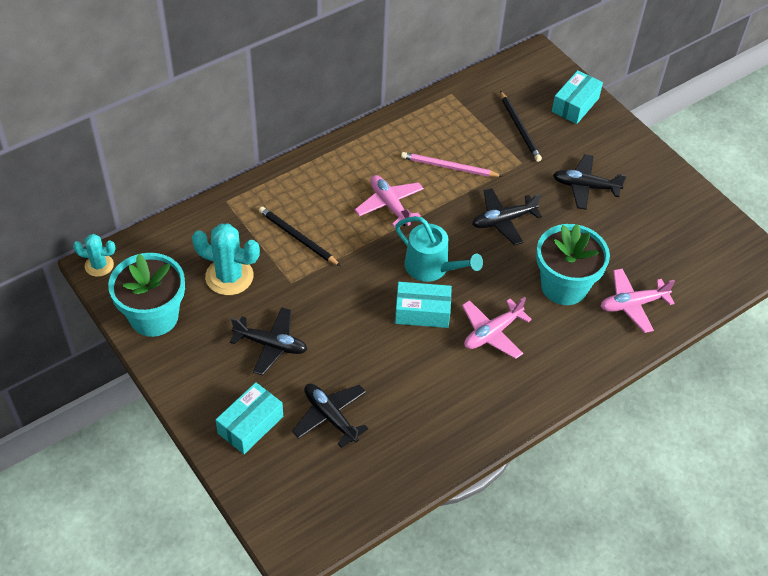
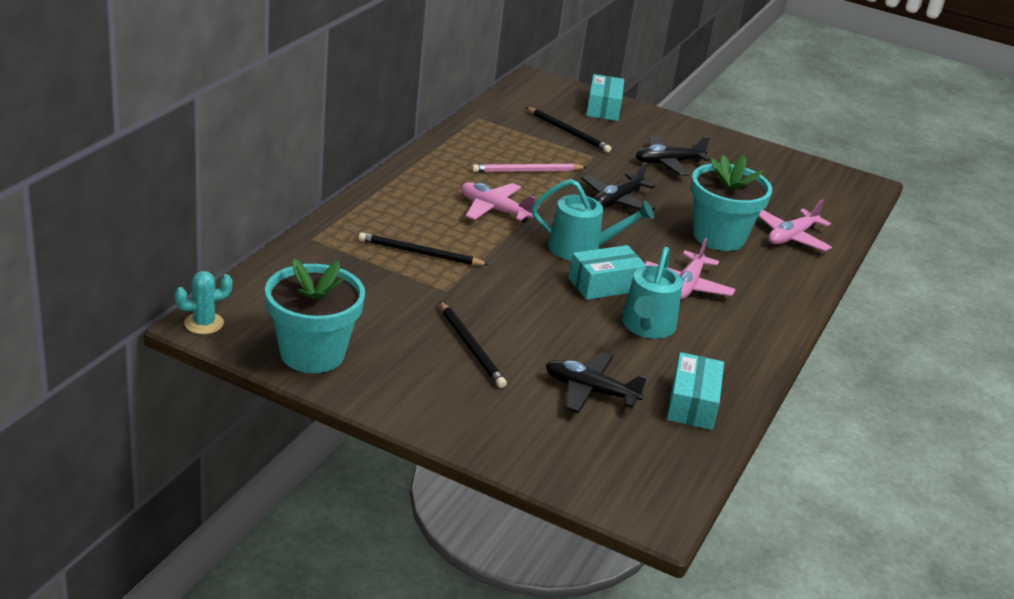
camera: 30 degrees left, 20 degrees down
(229, 276) = (372, 300): turquoise cactus -> none
(250, 425) = (510, 420): turquoise box -> turquoise box (692, 404)
(271, 345) = (471, 347): black plane -> black pencil
(424, 367) = (647, 327): none -> turquoise watering can

